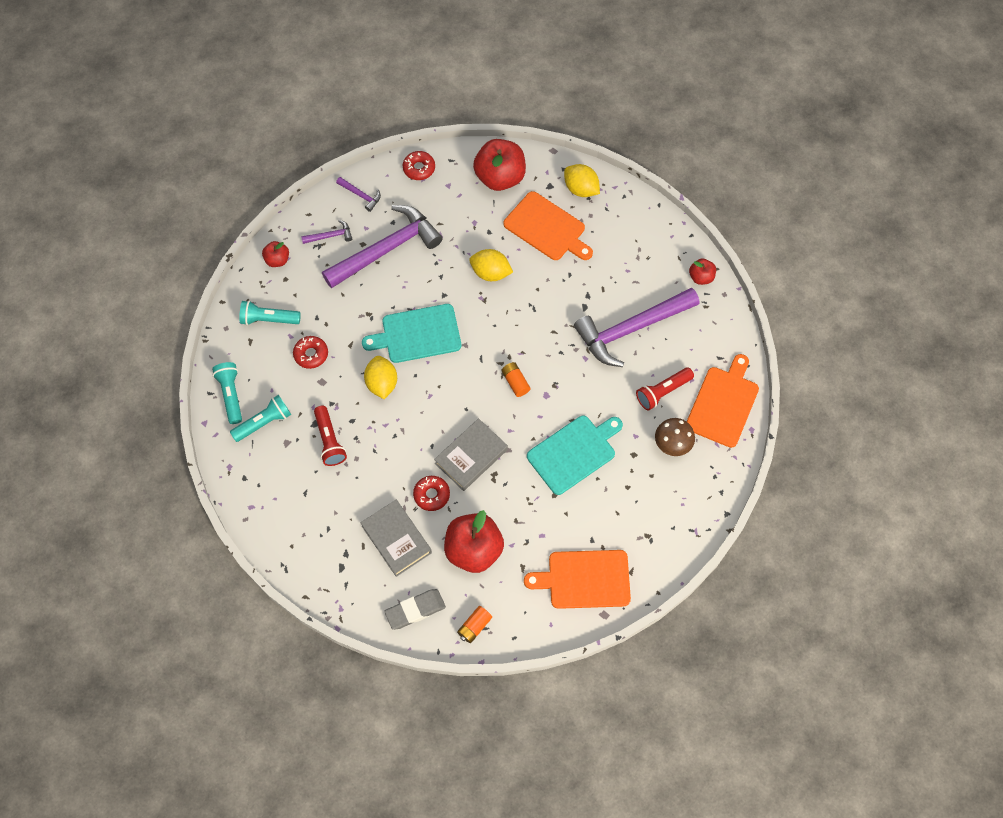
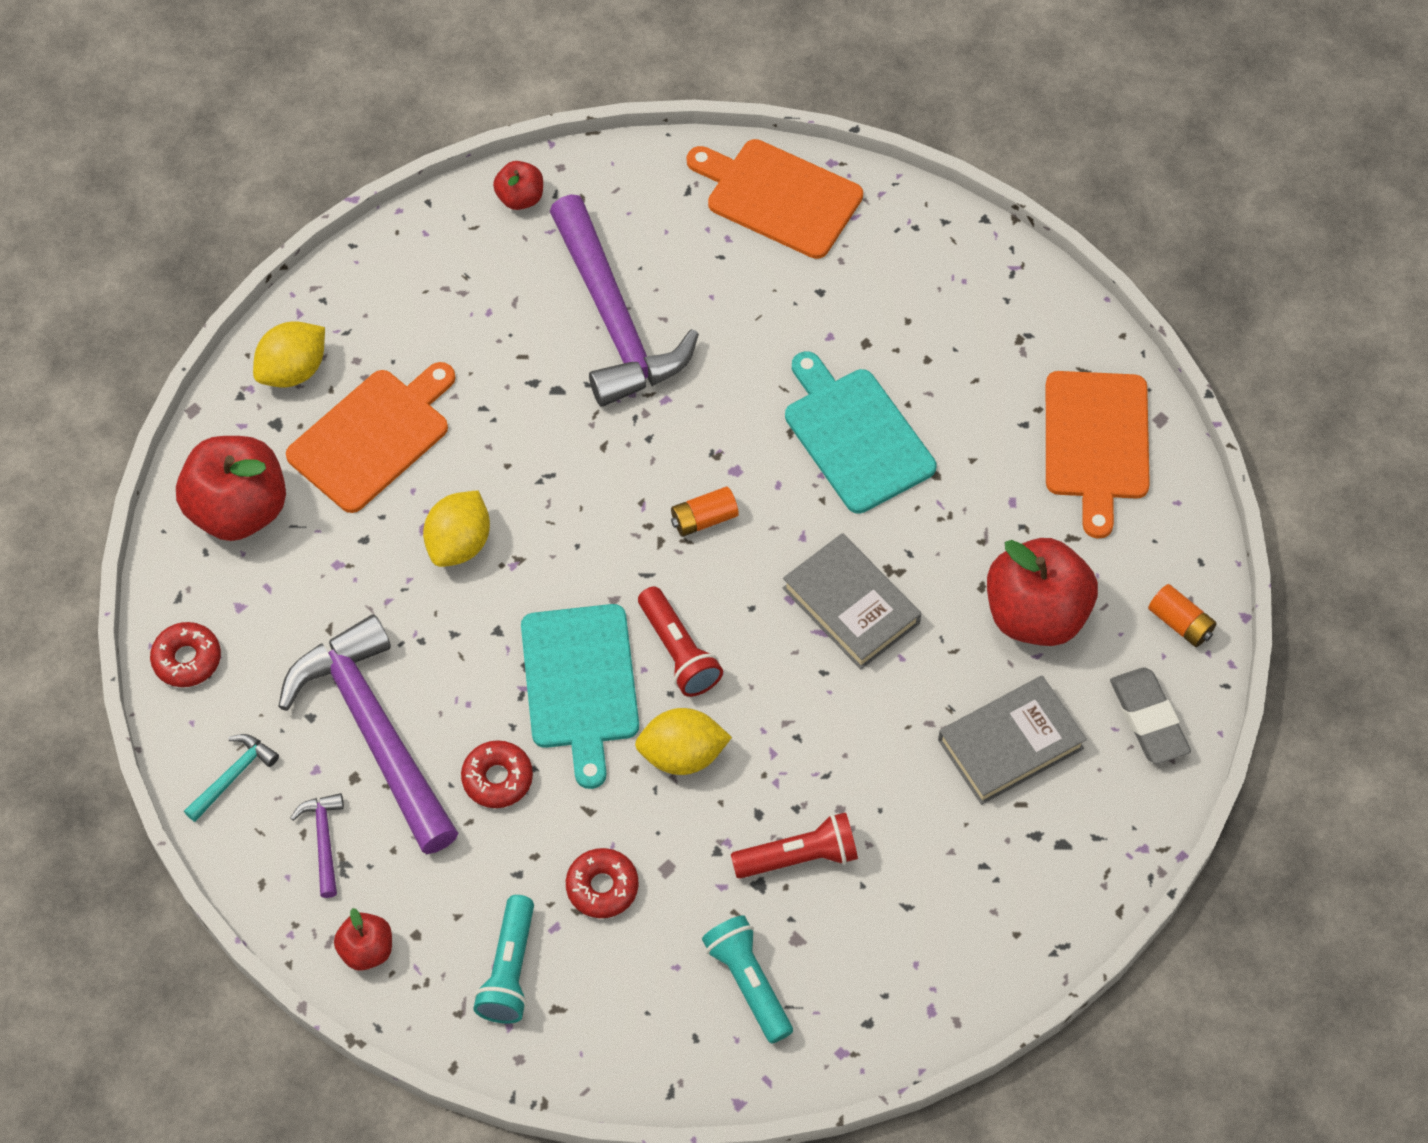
camera: 85 degrees left, 5 degrees down
(231, 394) = (679, 1048): turquoise flashlight -> none
(361, 195) = (233, 776): purple hammer -> turquoise hammer
(431, 495) = (924, 678): red donut -> red donut (497, 778)
(662, 392) = (747, 285): red flashlight -> red flashlight (678, 652)
(672, 444) = (850, 282): brown mushroom -> none

